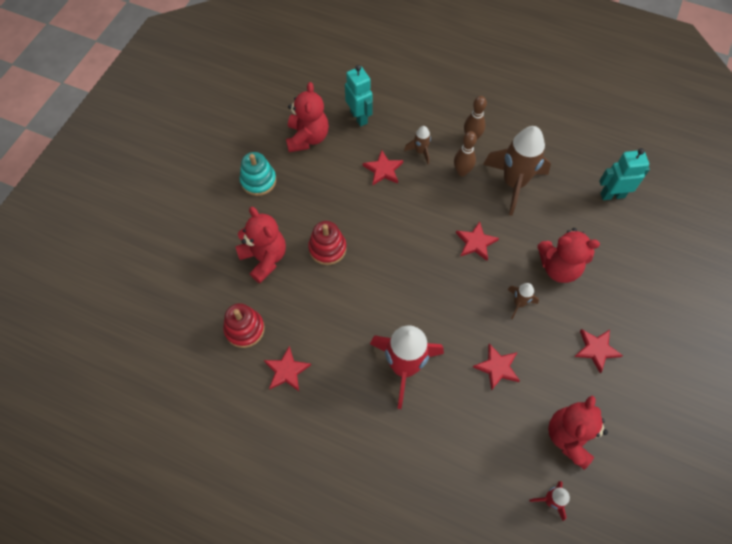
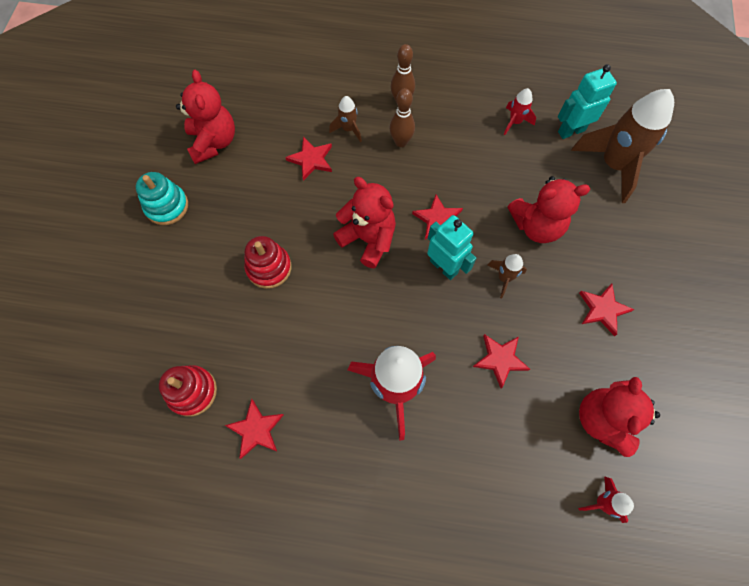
camera: 15 degrees left, 5 degrees up
(264, 258) = (196, 298): red teddy bear -> red teddy bear (368, 239)
(359, 117) = (268, 105): turquoise robot -> turquoise robot (444, 267)
(513, 183) = (461, 142): brown rocket -> brown rocket (613, 165)
(565, 176) = (515, 122): none -> red rocket

